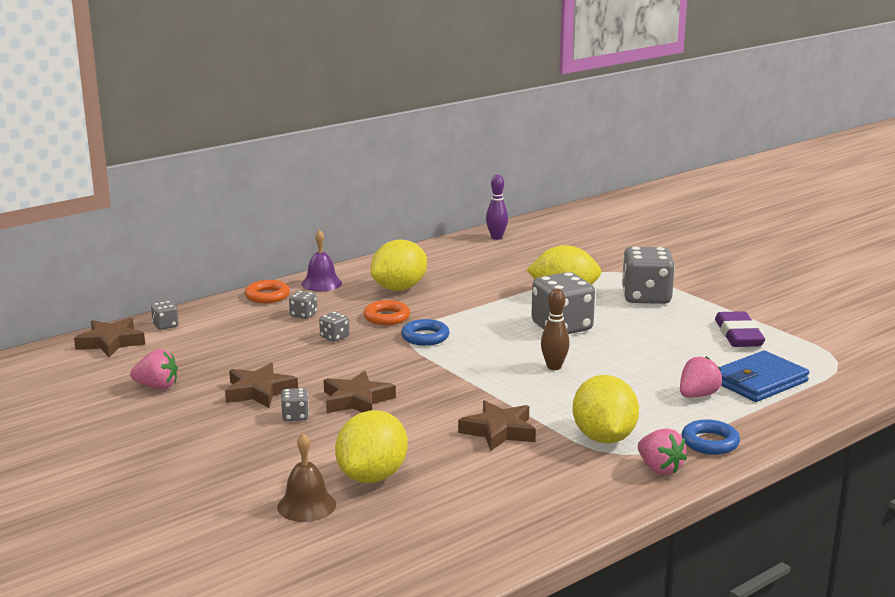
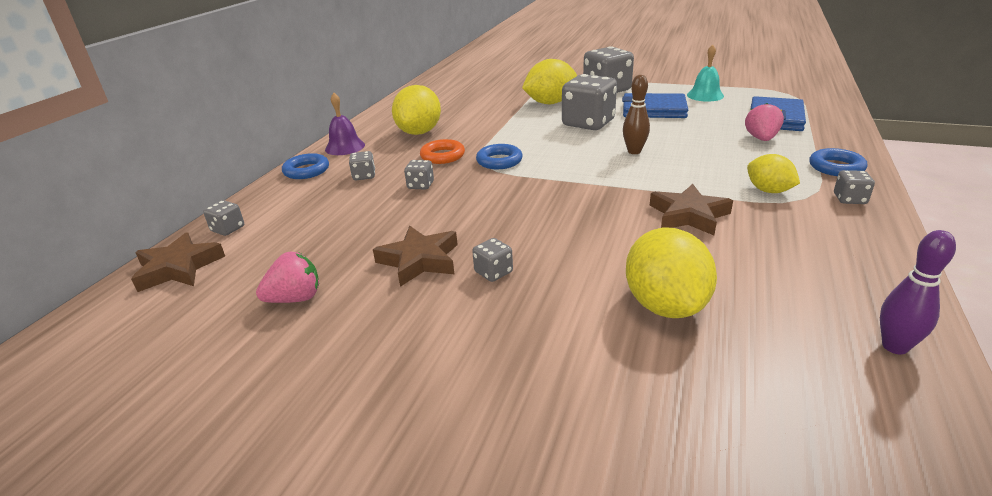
camera: 30 degrees left, 10 degrees up
(267, 296) = (306, 171): orange ring -> blue ring
(306, 505) = (660, 373): brown bell -> none
(357, 400) = (527, 233): brown star -> none
(496, 237) = (440, 82): purple bowling pin -> purple bowling pin (894, 346)
(604, 438) = (768, 191): yellow lemon -> yellow lemon, size x0.61
(651, 334) = (653, 110): none -> blue wallet
(659, 468) = (849, 199): pink strawberry -> grey dice
(738, 335) = (705, 95): purple eraser -> turquoise bell

